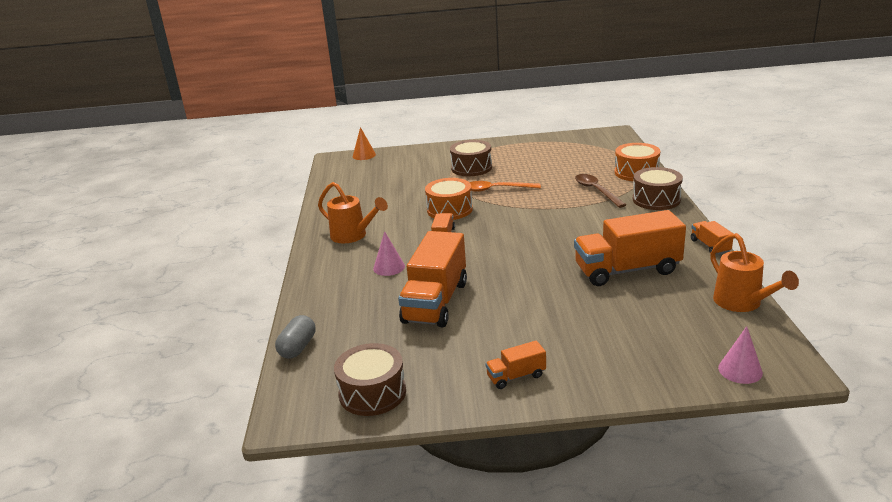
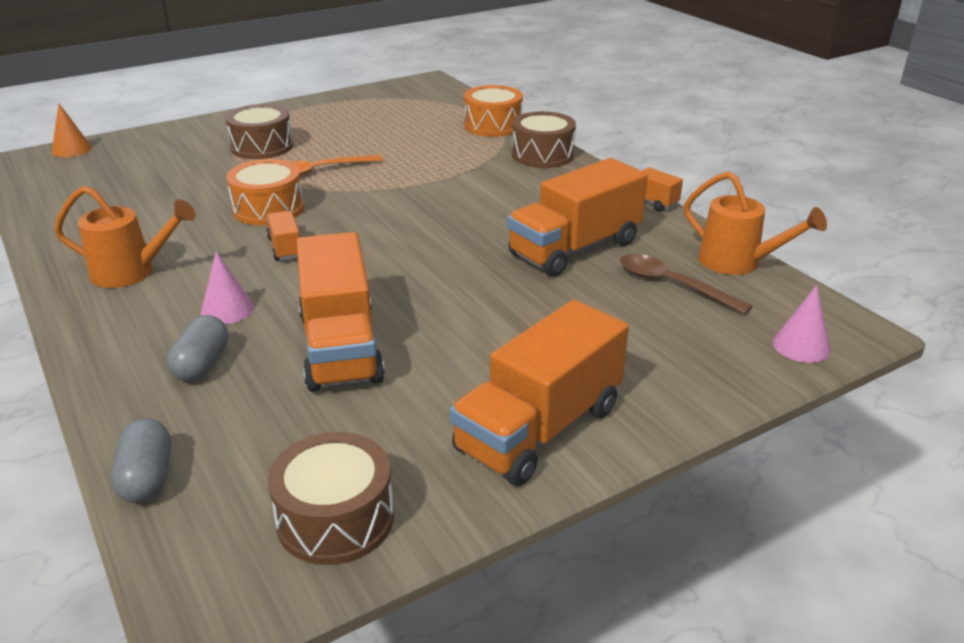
camera: 30 degrees left, 5 degrees up
(357, 295) = (202, 364): none -> grey capsule
(516, 376) = (539, 429): orange truck -> orange truck, size x2.14
(596, 191) = (459, 154): brown spoon -> brown spoon (672, 285)

